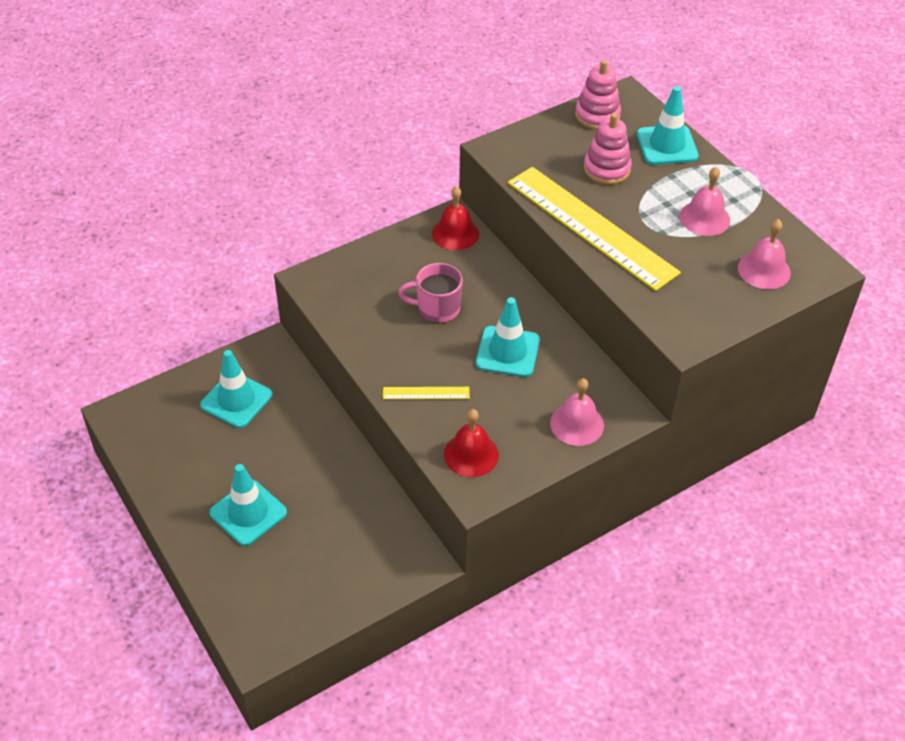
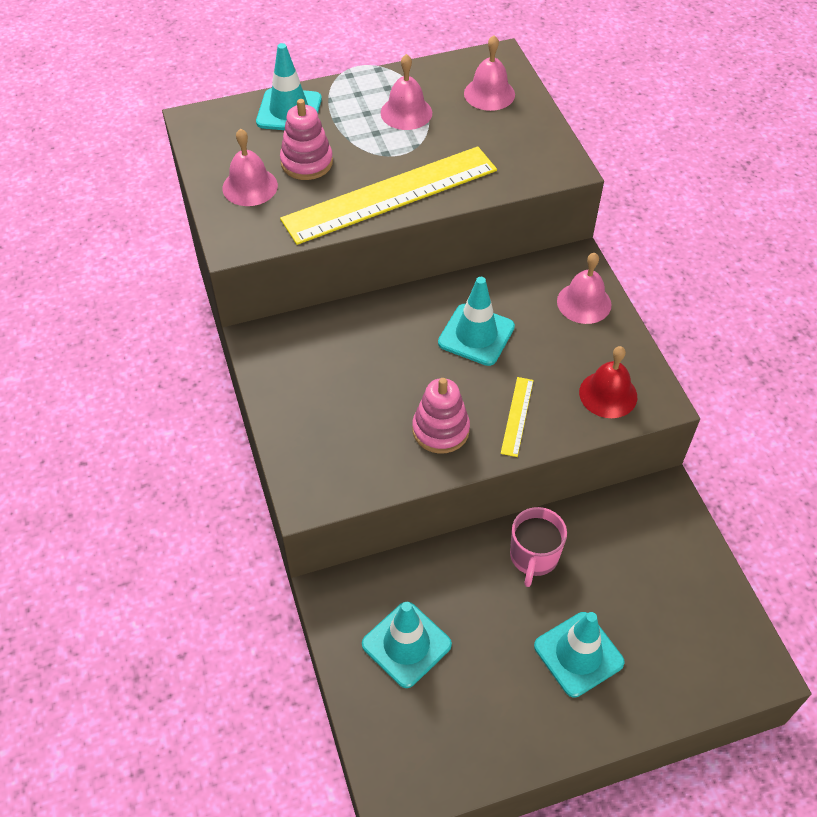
camera: 75 degrees left, 5 degrees up
(437, 308) = (395, 382): pink mug -> pink mug (534, 556)
(455, 233) = (283, 342): red bell -> none
(562, 143) = (250, 186): none -> pink bell
(597, 116) = (217, 149): pink stacking toy -> pink stacking toy (440, 430)

